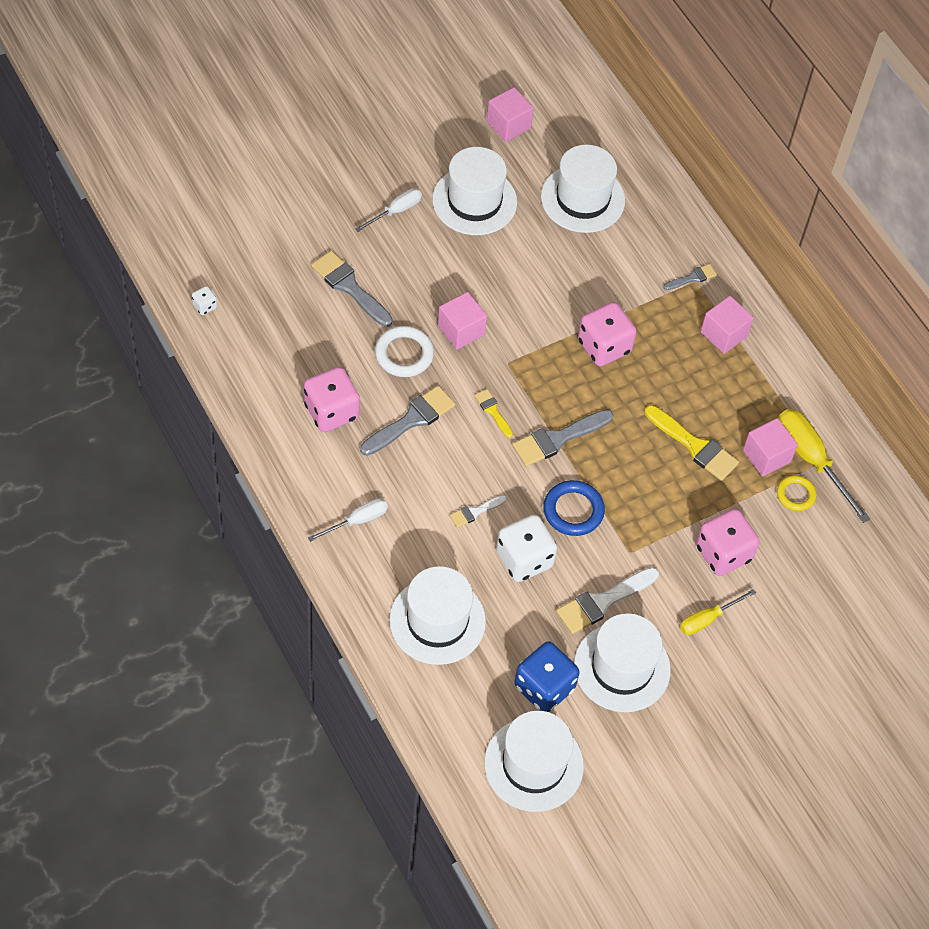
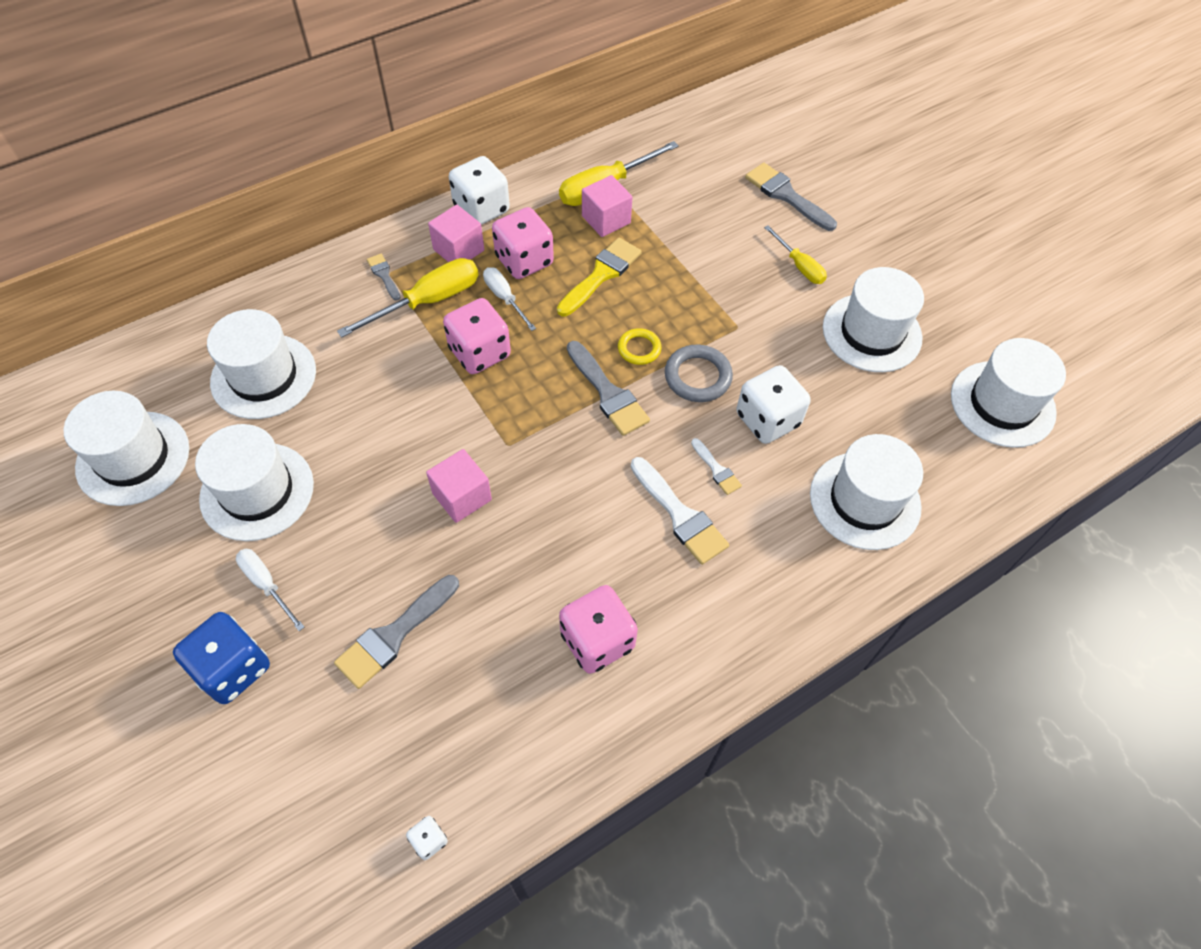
camera: 90 degrees left, 0 degrees up
(357, 521) = (753, 595): white screwdriver -> white screwdriver (505, 298)
(404, 354) = (501, 559): white ring -> none
(411, 420) = (599, 544): grey brush -> grey brush (786, 195)
(493, 411) = (577, 457): yellow brush -> none
(508, 125) = (133, 458): pink cube -> white hat
(544, 687) = (914, 397): blue dice -> blue dice (233, 668)
(573, 510) = (697, 377): blue ring -> grey ring
(602, 602) = (802, 349): white brush -> white brush (680, 515)
(661, 310) = (428, 301): none -> yellow screwdriver
(723, 553) = (723, 254): pink dice -> pink dice (524, 261)
(777, 354) = (481, 209): none -> white dice
(795, 495) = (647, 200): yellow ring -> yellow ring (639, 349)

